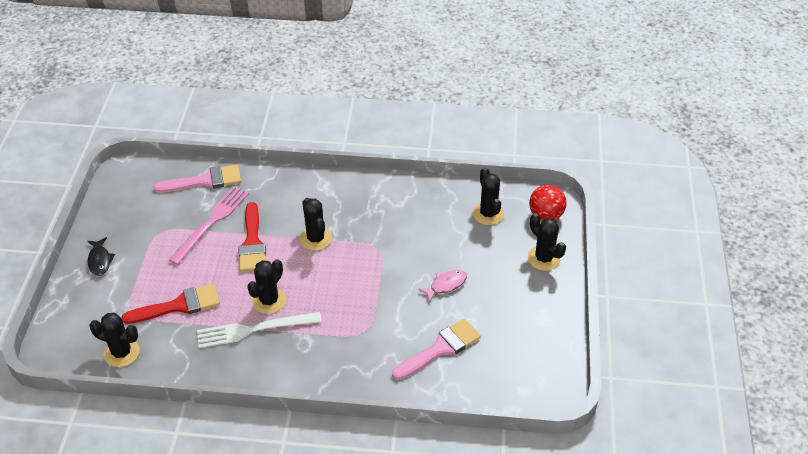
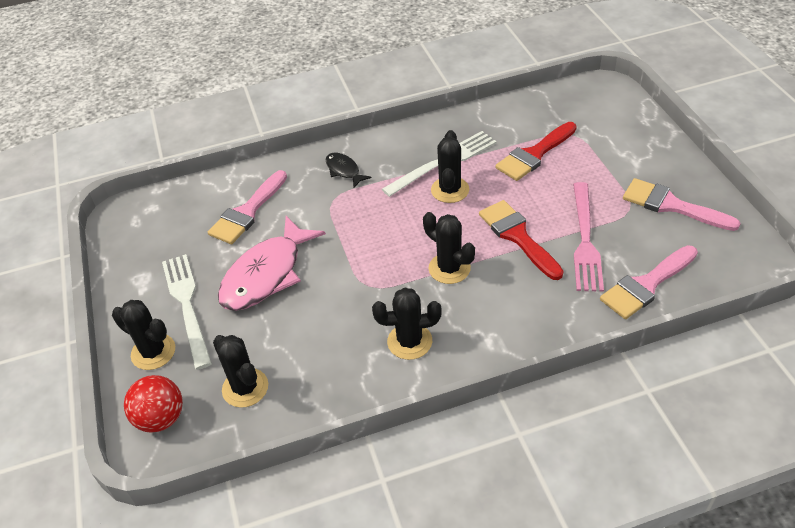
camera: 160 degrees right, 0 degrees up
(100, 260) = (656, 161): black fish -> black fish (344, 170)
(121, 353) = (545, 106): black cactus -> black cactus (409, 341)
(131, 223) = (671, 205): none -> pink brush
(446, 285) = (266, 274): pink fish -> pink fish, size x2.06
(512, 284) = (187, 305): none -> white fork

